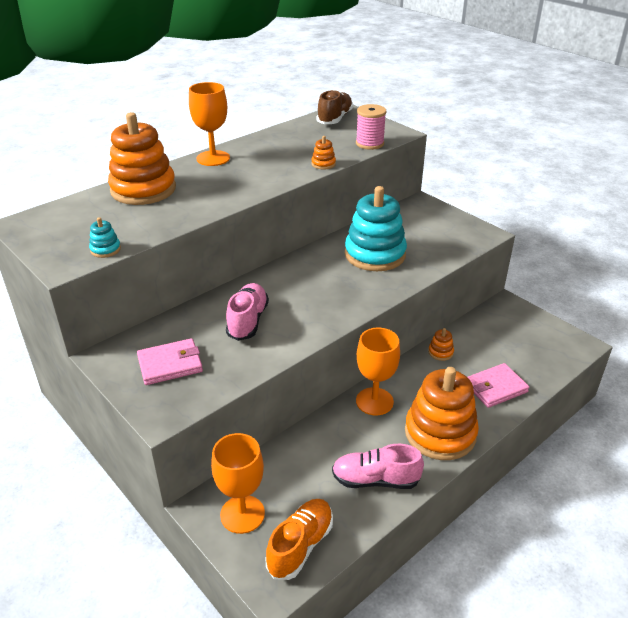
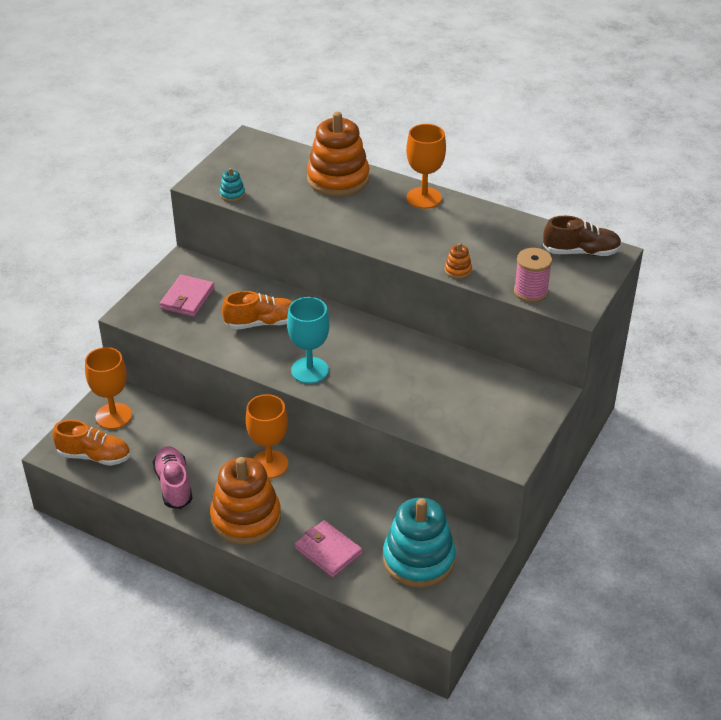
camera: 70 degrees right, 5 degrees up
(170, 364) = (187, 298): pink wallet -> pink wallet turned 60 degrees clockwise
(247, 321) = (262, 323): pink shoe -> orange shoe
(335, 306) = (309, 370): none -> turquoise goblet
(375, 254) = (413, 378): turquoise stacking toy -> turquoise stacking toy (418, 559)
(440, 352) = (365, 500): orange stacking toy -> none

